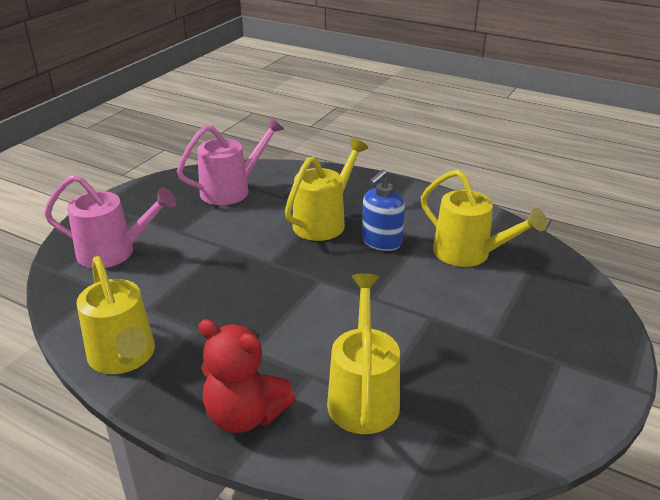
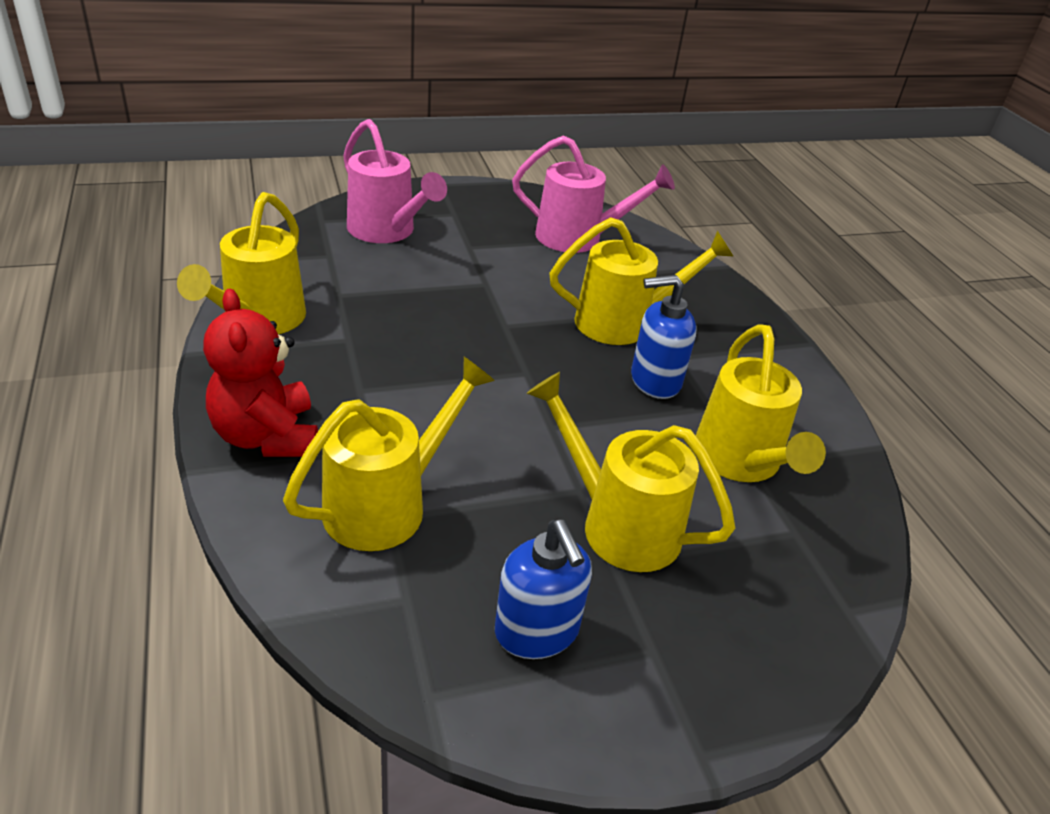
camera: 40 degrees right, 5 degrees up
(467, 319) = (618, 523): none -> yellow watering can
(512, 393) = (537, 631): none -> blue soap dispenser

